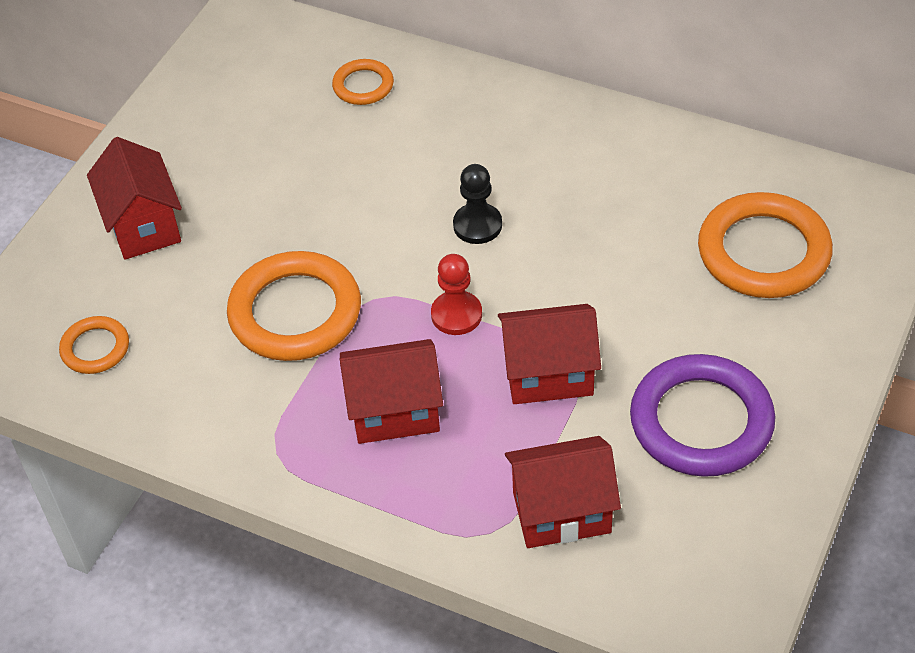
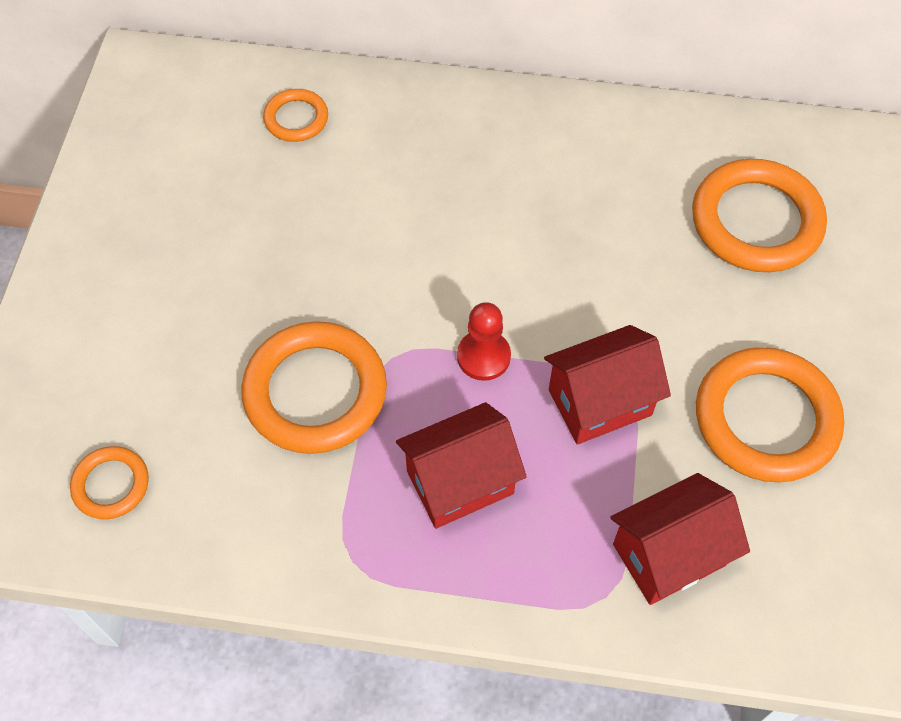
camera: 20 degrees left, 10 degrees up
(143, 225) = (115, 326): red house -> none
(477, 225) = (469, 251): black pawn -> none
(701, 421) = (766, 419): purple ring -> orange ring

